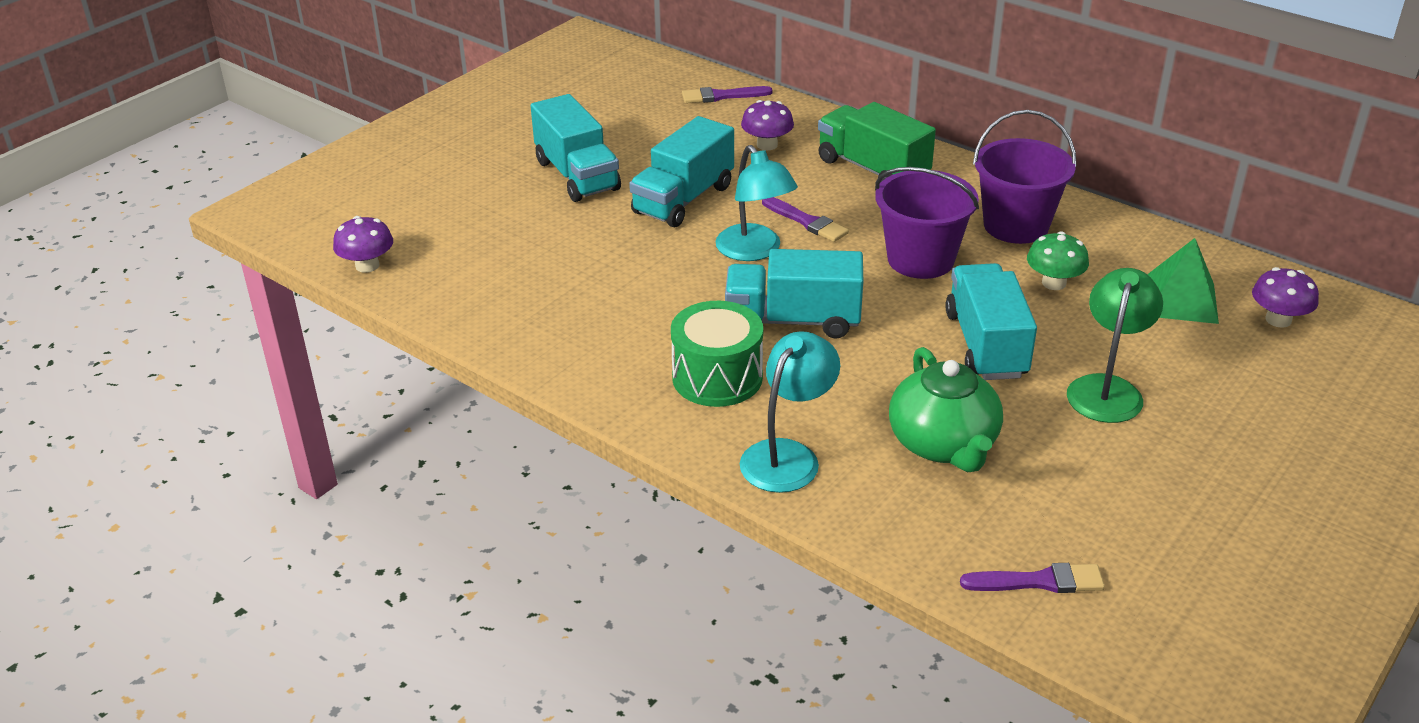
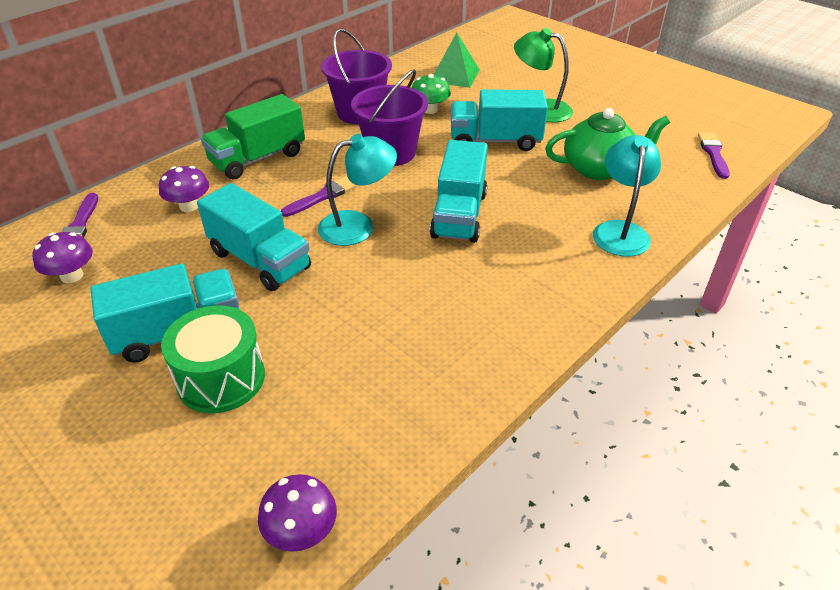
camera: 85 degrees left, 5 degrees up
(717, 377) = (530, 257): green drum -> green drum (221, 378)
(788, 456) = (620, 231): turquoise lamp -> turquoise lamp turned 60 degrees clockwise
(1278, 320) = (477, 54): purple mushroom -> purple mushroom (72, 276)

